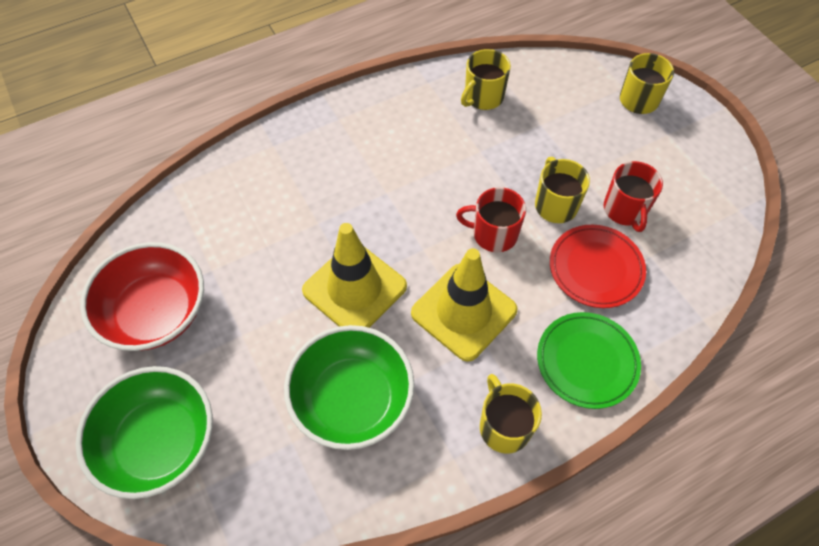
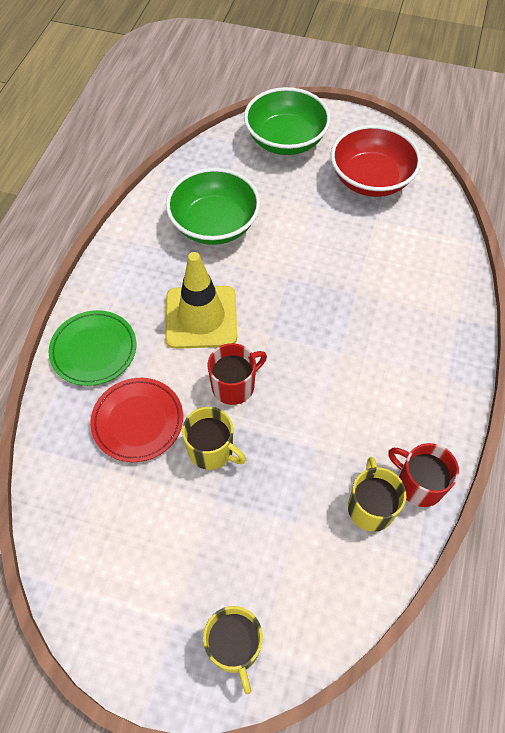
camera: 135 degrees right, 0 degrees up
(354, 288) = (282, 276): yellow traffic cone -> none
(504, 426) = (116, 276): yellow mug -> none
(625, 210) = (153, 494): red mug -> red mug (419, 484)

